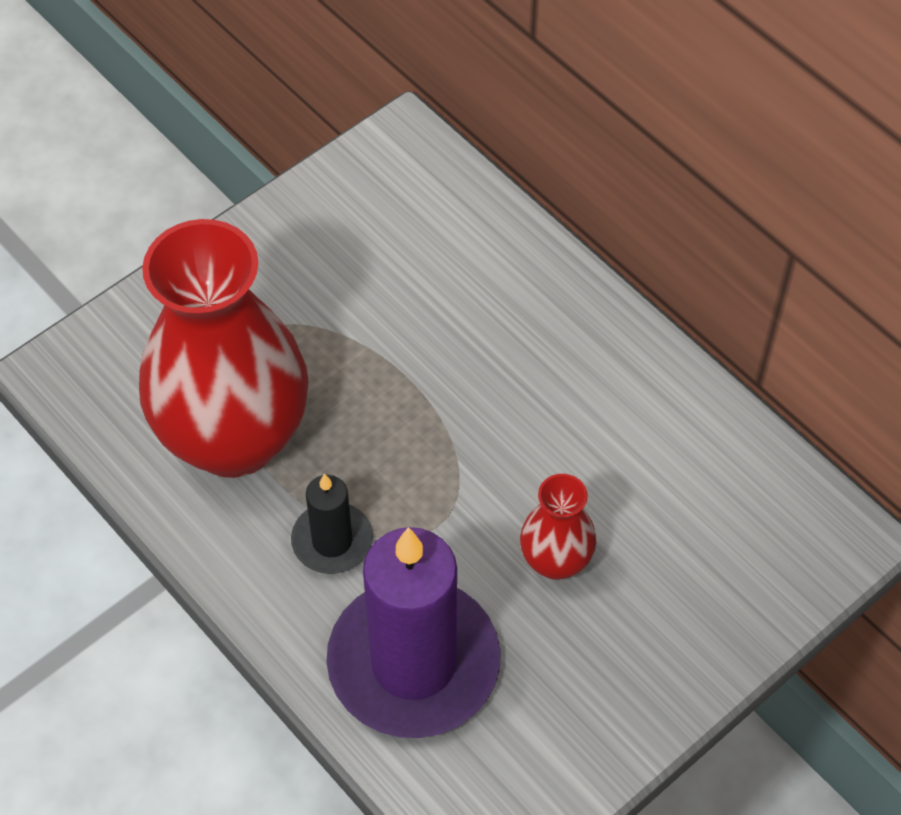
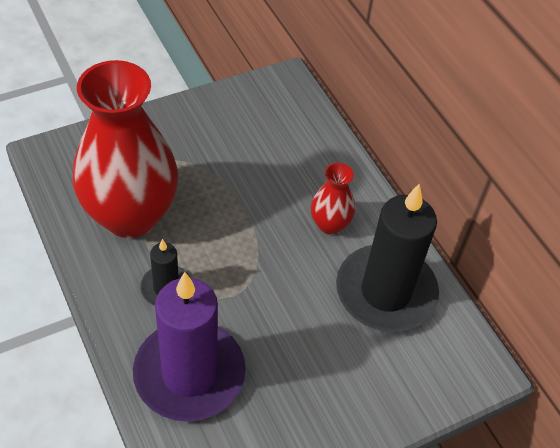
camera: 10 degrees right, 5 degrees down
(555, 561) = (297, 336): red vase -> red vase (329, 224)
(666, 456) = (385, 292): none -> black candle

